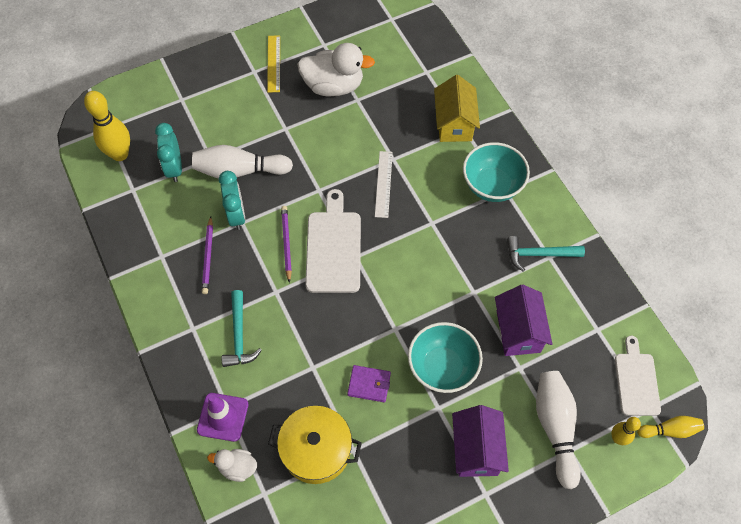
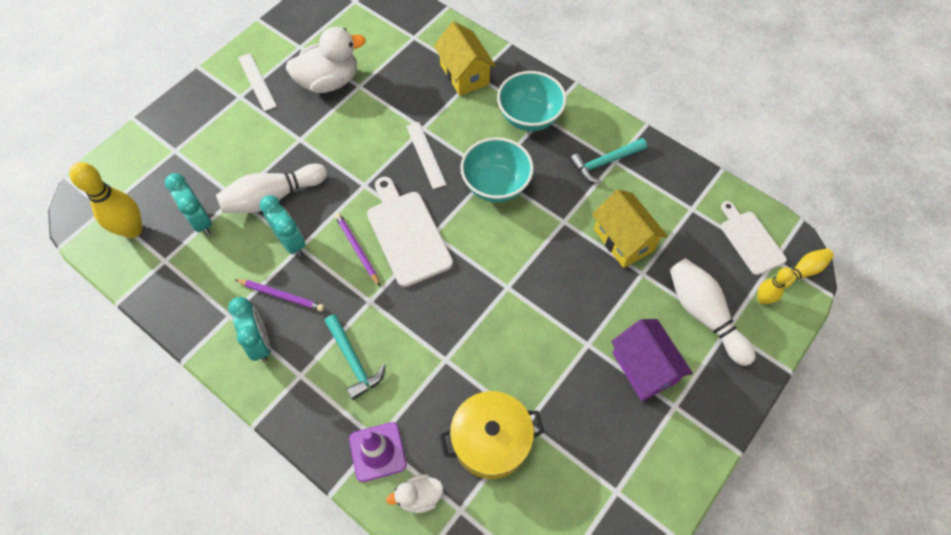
camera: 25 degrees left, 0 degrees up
(174, 288) = (260, 342): none -> turquoise clock
(208, 257) = (281, 295): purple pencil -> purple pencil turned 45 degrees counterclockwise
(274, 63) = (257, 81): yellow ruler -> white ruler
(369, 384) = (510, 351): purple wallet -> none
(442, 368) = (572, 304): turquoise bowl -> turquoise bowl (496, 185)
(518, 331) = (623, 240): purple house -> yellow house

